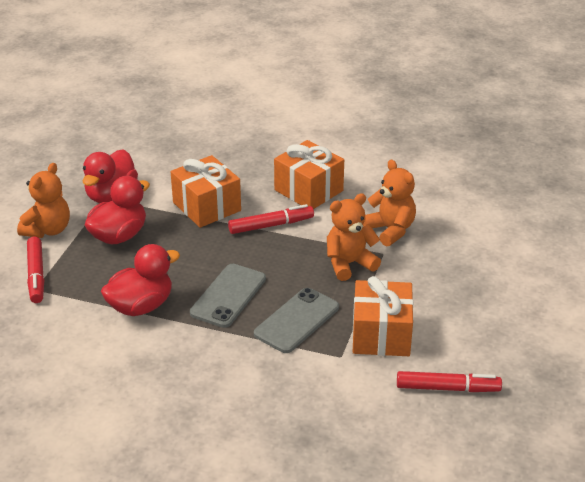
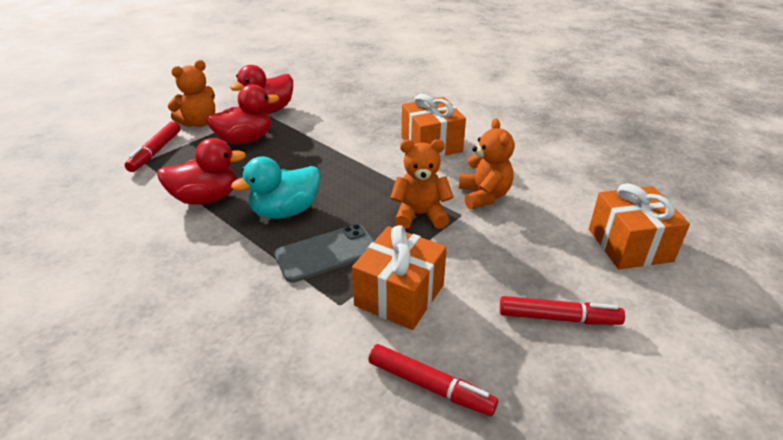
camera: 25 degrees right, 0 degrees up
(207, 206) = (334, 136): orange gift -> orange gift (629, 245)
(228, 296) = (285, 211): grey phone -> turquoise duck
(271, 225) = (375, 163): red marker -> red marker (558, 318)

